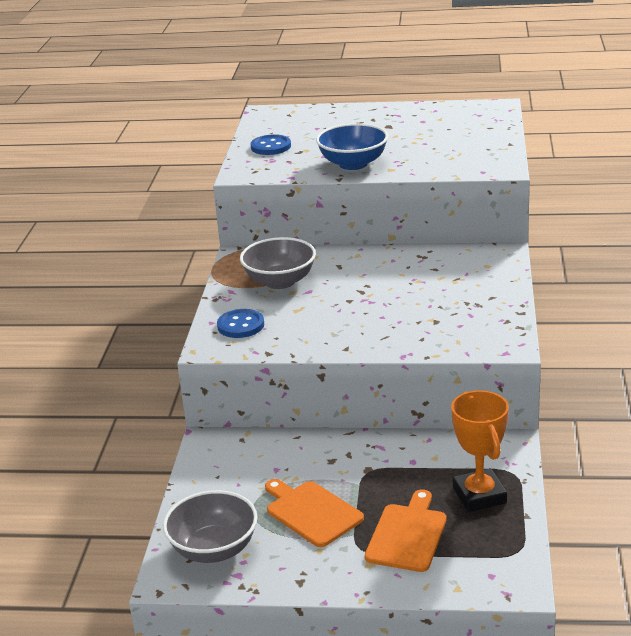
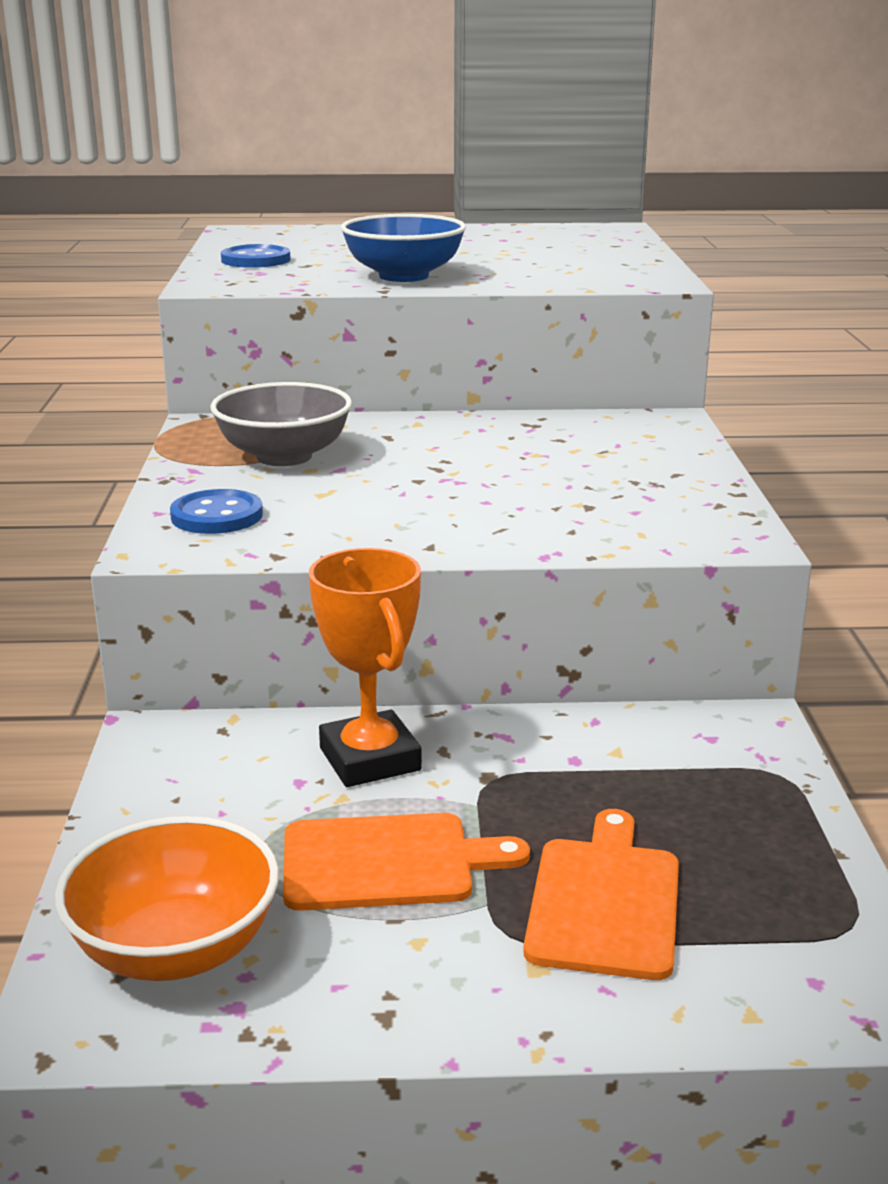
camera: 10 degrees left, 5 degrees down
(214, 549) = (175, 950): grey bowl -> orange bowl
(311, 512) = (387, 862): orange cutting board -> orange cutting board turned 135 degrees clockwise
(479, 495) = (728, 817): orange trophy -> orange trophy (369, 759)

